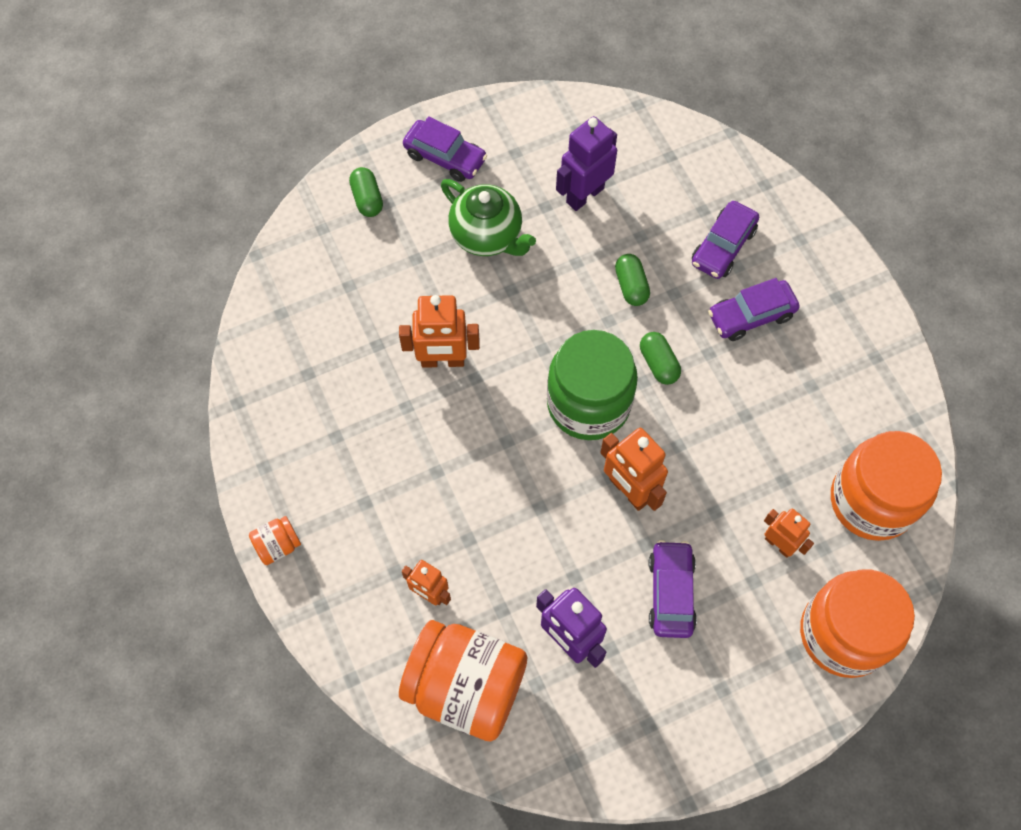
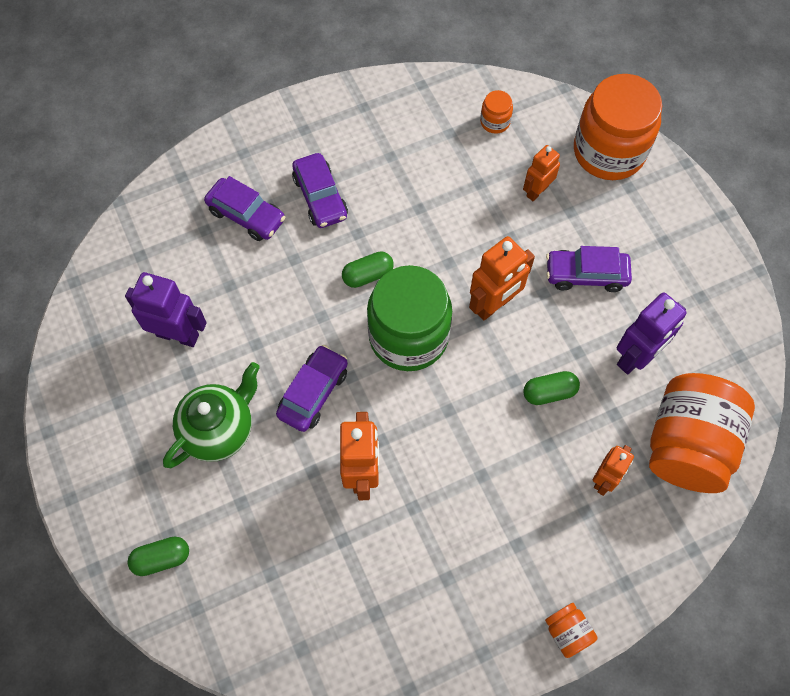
camera: 90 degrees left, 0 degrees up
(445, 157) = (116, 474): purple car -> purple car (313, 392)
(584, 195) = (178, 335): purple robot -> purple robot turned 150 degrees clockwise
(631, 286) = (284, 295): green capsule -> green capsule (549, 392)
(872, 501) = (495, 122): orange jar -> orange jar, size x0.42

